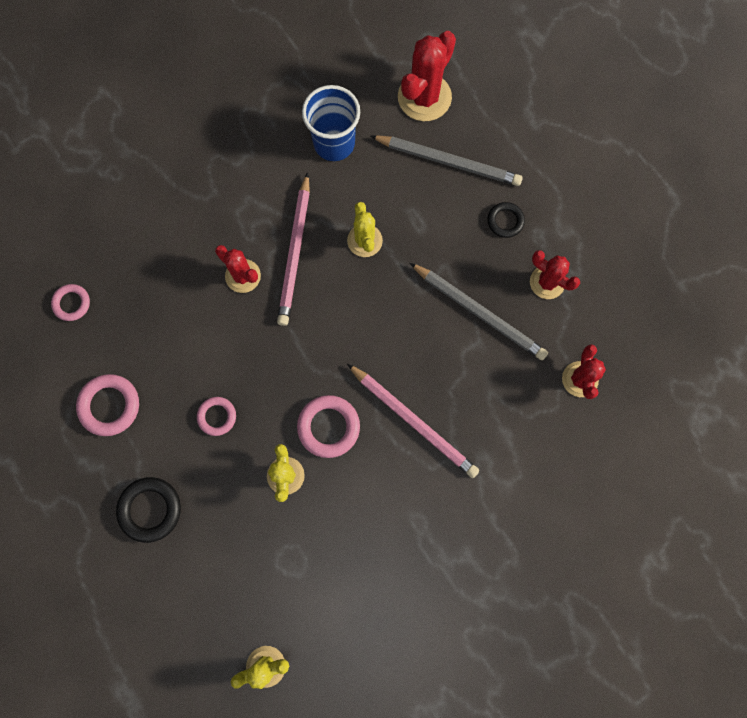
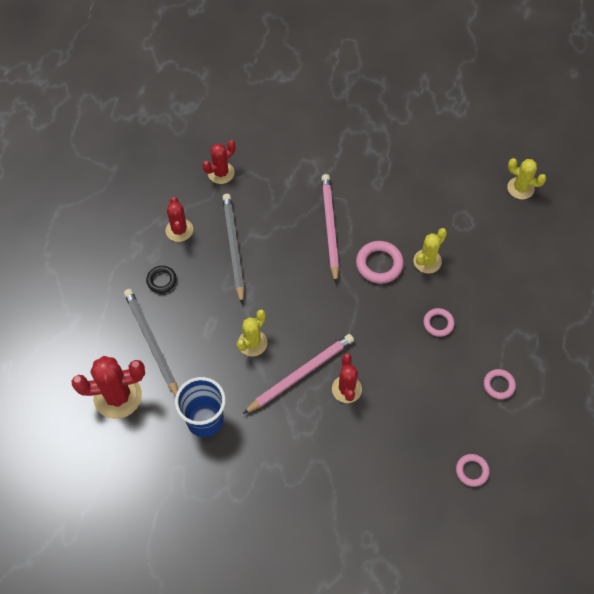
camera: 135 degrees left, 15 degrees down
(109, 406) = (499, 385): pink ring -> pink ring, size x0.63
(150, 509) = (521, 308): black ring -> none

